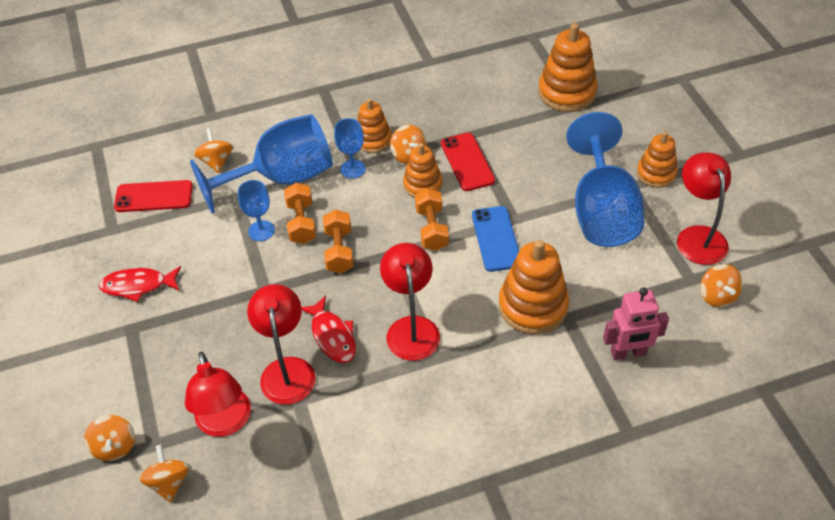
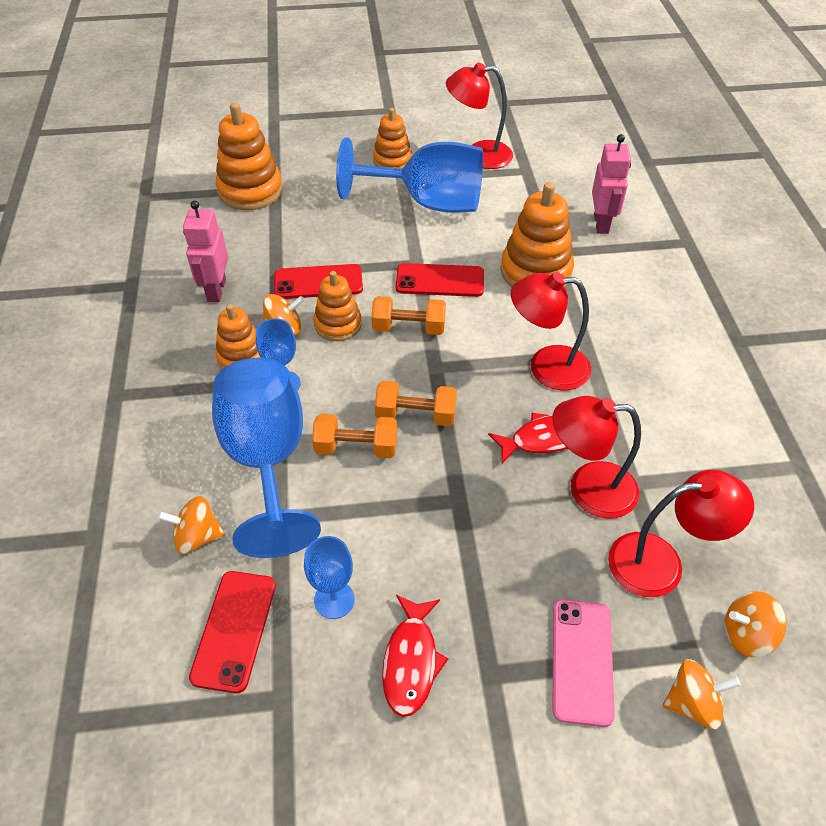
camera: 80 degrees left, 0 degrees up
(143, 378) = (581, 661): none -> pink phone
(261, 231) = (355, 493): blue goblet -> blue goblet (334, 600)
(438, 107) = (216, 290): none -> pink robot
(496, 239) = (440, 281): blue phone -> red phone
(717, 296) = (548, 161): orange spinning top -> none

